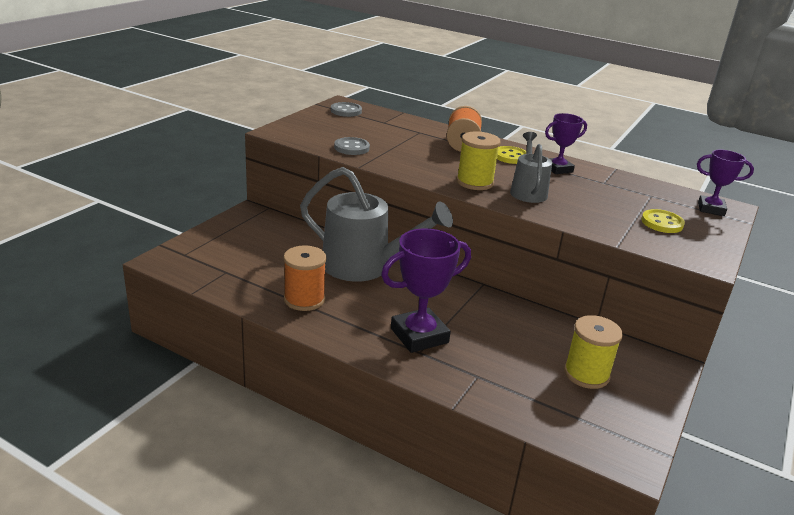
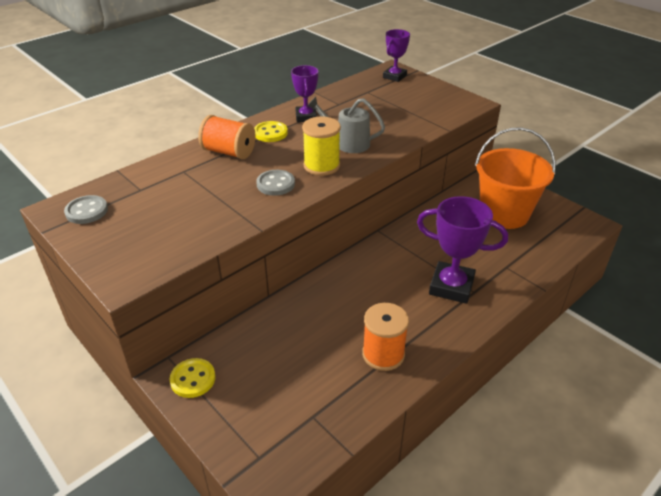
camera: 70 degrees left, 10 degrees up
(351, 148) = (207, 226): grey button -> grey button (275, 184)
(365, 266) = (331, 298): grey watering can -> none
(419, 335) = (451, 286): purple trophy -> purple trophy turned 60 degrees counterclockwise
(586, 374) = (504, 214): yellow spool -> orange bucket
(662, 223) = (414, 101): yellow button -> yellow button (193, 379)

